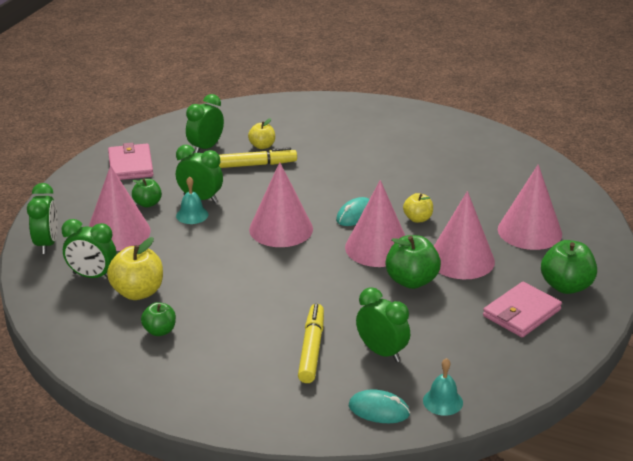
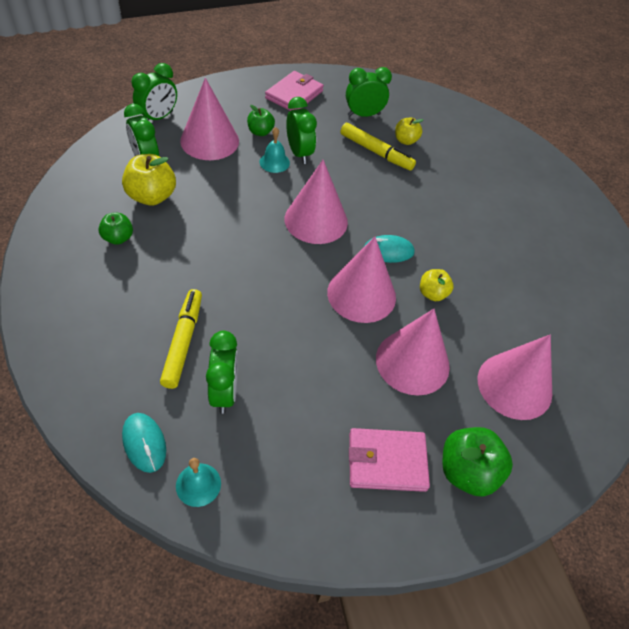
camera: 40 degrees right, 20 degrees up
(311, 349) = (183, 342): yellow marker -> yellow marker turned 45 degrees counterclockwise
(411, 281) = (343, 347): green apple -> none

